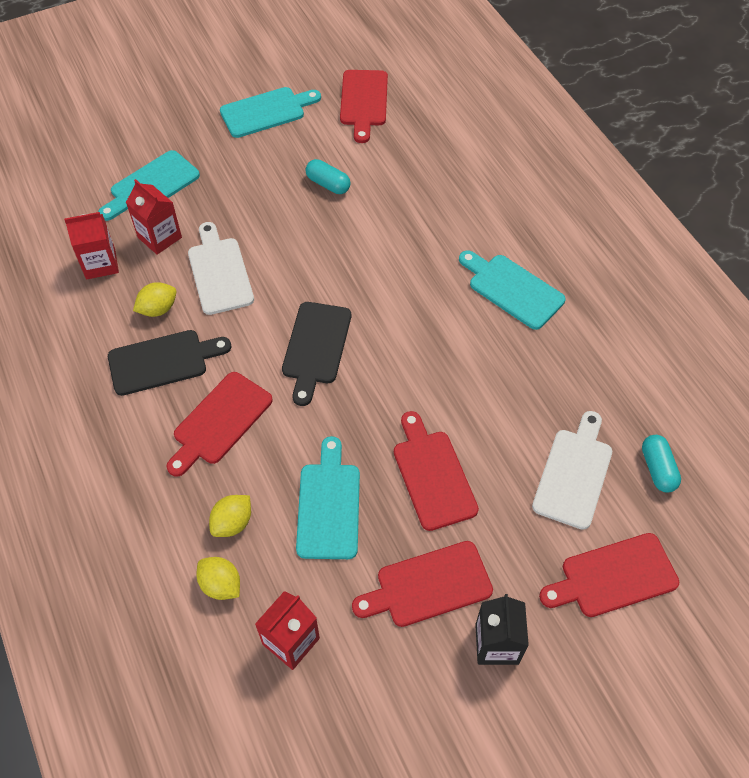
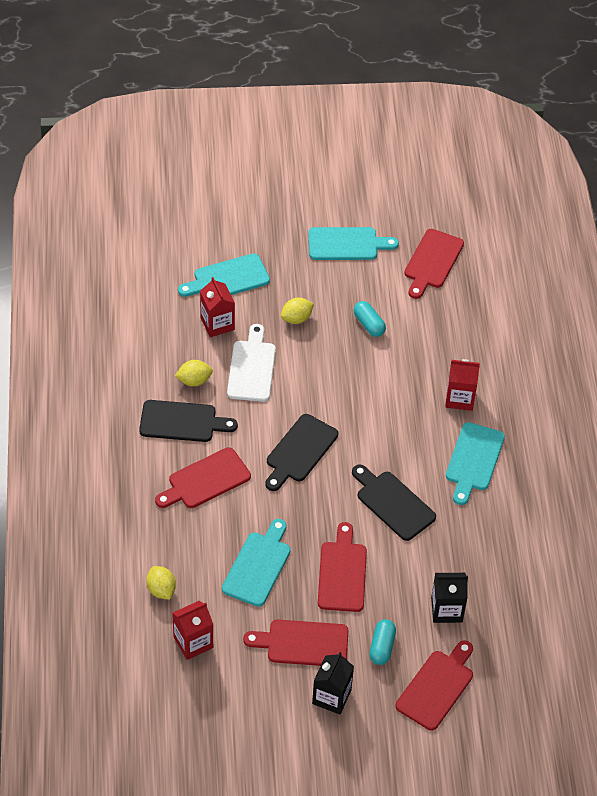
camera: 20 degrees right, 5 degrees down
(100, 264) = (164, 330): red carton -> red carton (460, 398)
(232, 523) = (186, 553): yellow lemon -> yellow lemon (296, 318)
(449, 369) = (393, 503): none -> black cutting board
(512, 289) = (474, 460): turquoise cutting board -> turquoise cutting board turned 135 degrees counterclockwise
(574, 473) = (446, 610): white cutting board -> black carton
(613, 577) = (437, 687): red cutting board -> red cutting board turned 120 degrees clockwise
(657, 469) = (511, 629): turquoise capsule -> turquoise capsule (382, 647)

